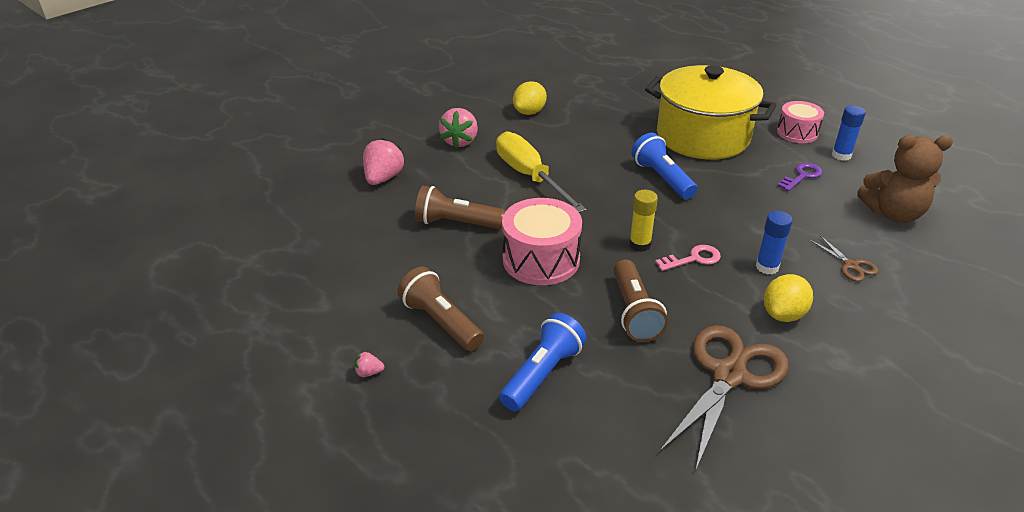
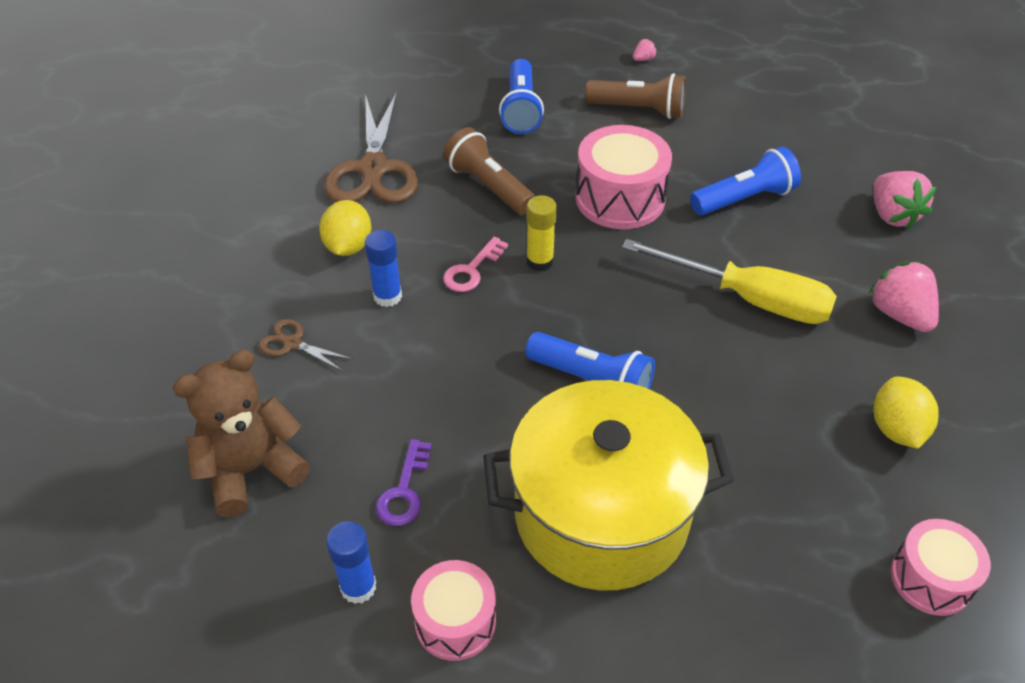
camera: 145 degrees right, 10 degrees up
(456, 223) = (744, 199): brown flashlight -> blue flashlight
(580, 80) = (931, 578): none -> pink drum

